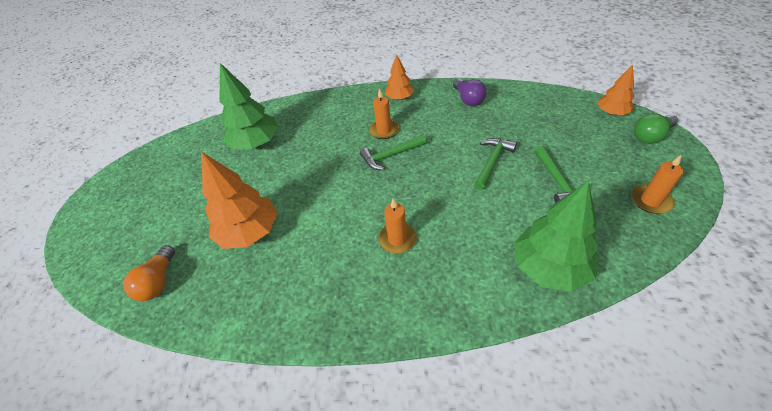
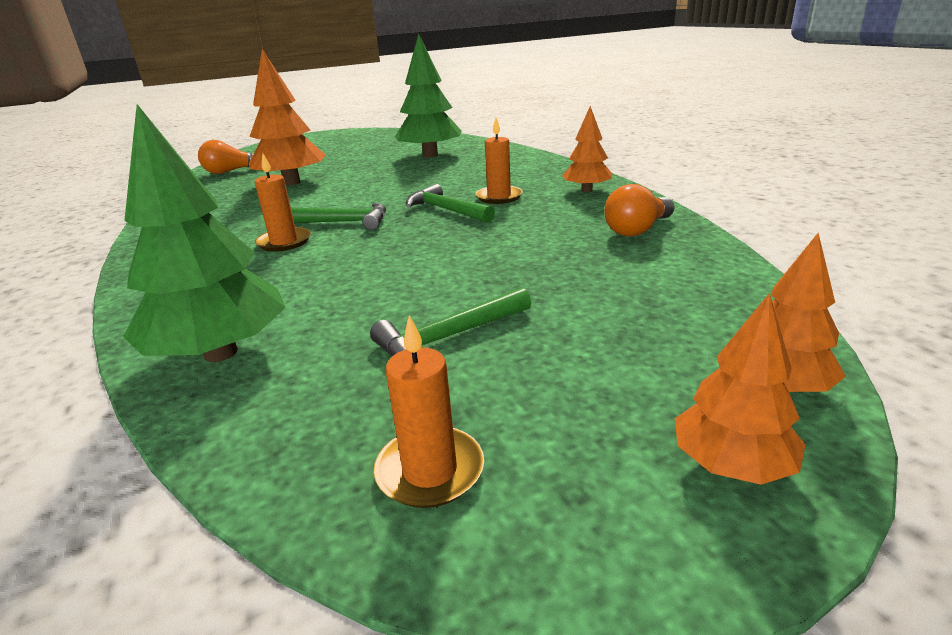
camera: 65 degrees right, 20 degrees down
(468, 99) = (637, 230): purple light bulb -> orange light bulb
(492, 162) = (472, 273): green hammer -> green hammer (343, 222)
(650, 136) = (731, 465): green light bulb -> orange tree

